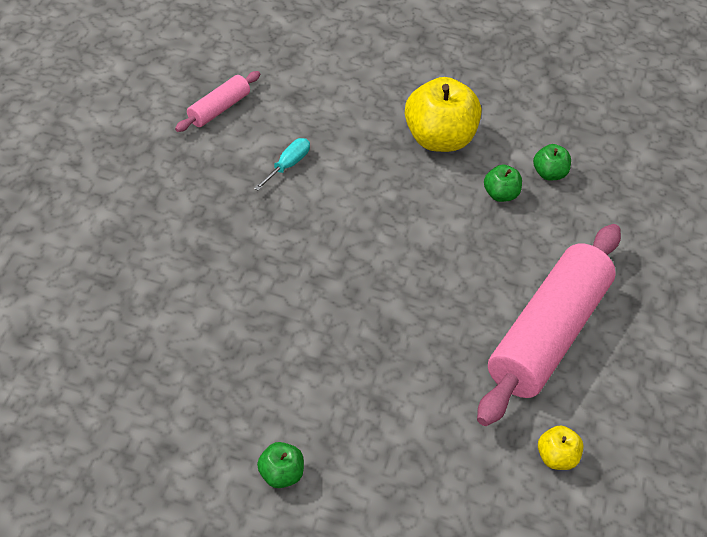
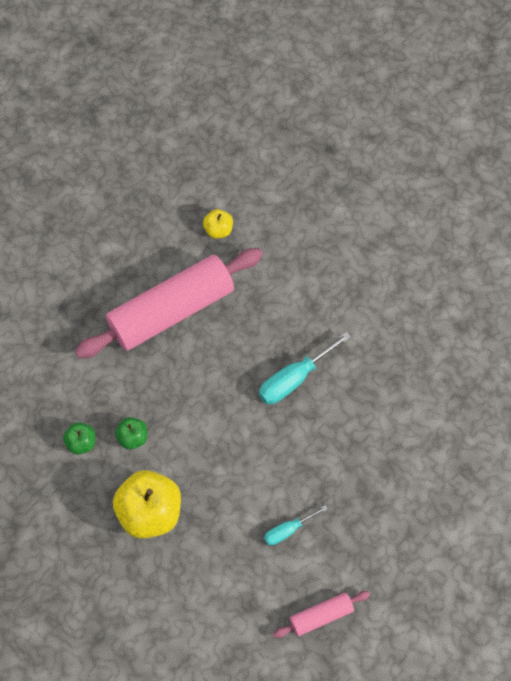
camera: 150 degrees left, 15 degrees up
(280, 474) = (395, 283): green apple -> none
(357, 310) = (294, 379): none -> turquoise screwdriver

